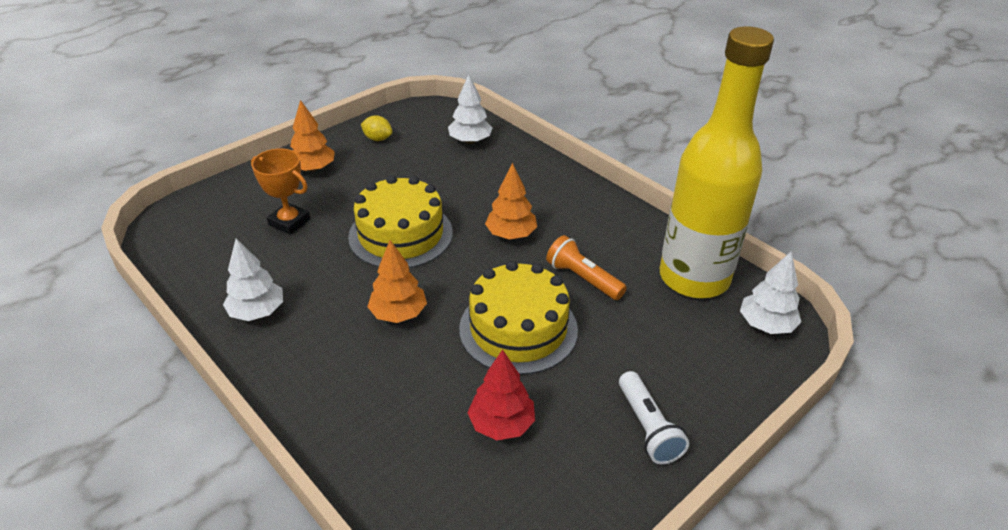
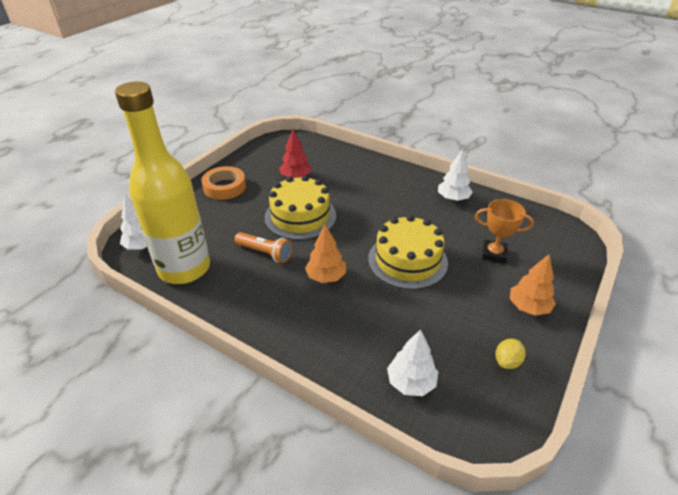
camera: 165 degrees right, 0 degrees up
(377, 139) = (507, 361): yellow lemon -> yellow lemon turned 60 degrees counterclockwise
(398, 314) = (374, 211): orange tree -> none
(647, 427) = (224, 187): white flashlight -> orange tape

